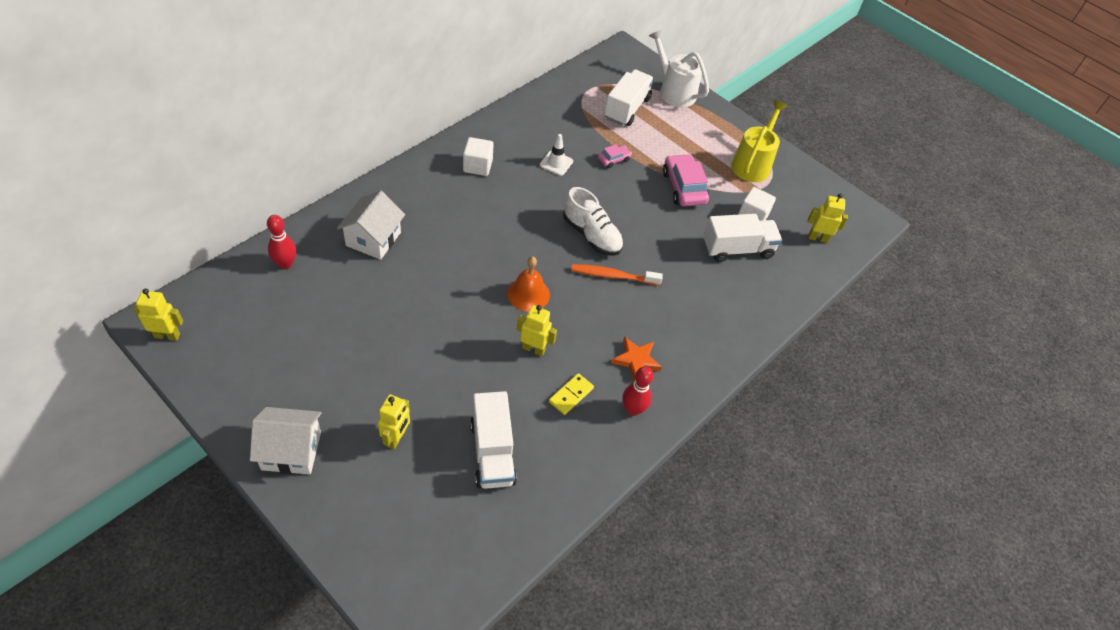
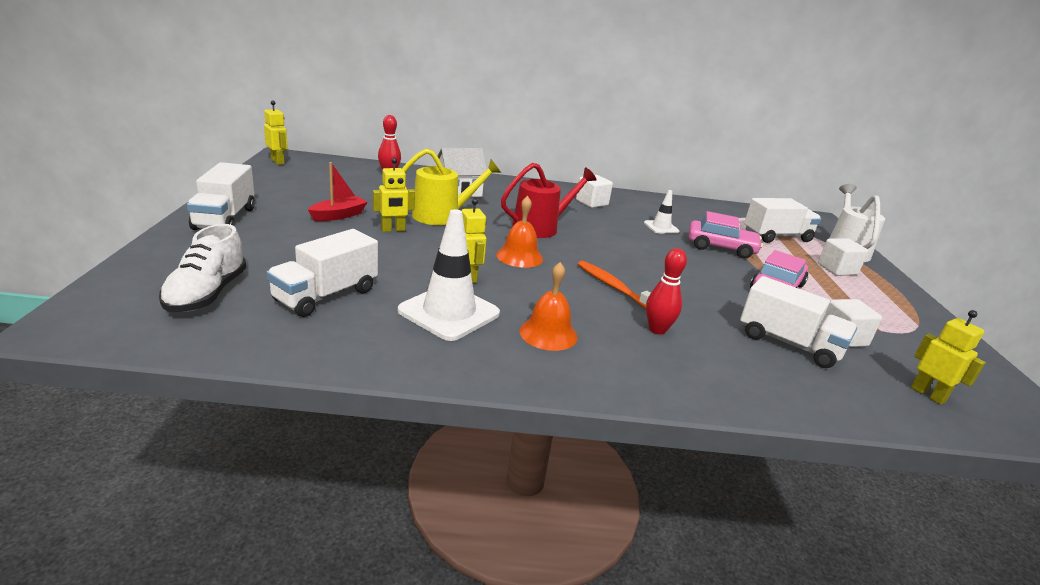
camera: 50 degrees right, 25 degrees down
(291, 451) = (225, 218): white house -> white truck
(354, 363) = (339, 215): none -> red boat
(396, 438) = (286, 250): yellow robot -> yellow robot (393, 230)
(493, 241) = (540, 227): none -> red watering can
(571, 395) = (449, 312): yellow domino -> white traffic cone
(591, 235) = (631, 263): white shoe -> white shoe (207, 294)
(613, 159) = (721, 247): pink car -> pink car, size x1.91
(633, 409) = (487, 354): red bowling pin -> red bowling pin (657, 330)
(636, 360) = (548, 333): orange star -> orange bell
(691, 128) = (837, 269): none -> white cube
(752, 164) = (890, 314): yellow watering can -> yellow watering can (442, 216)

